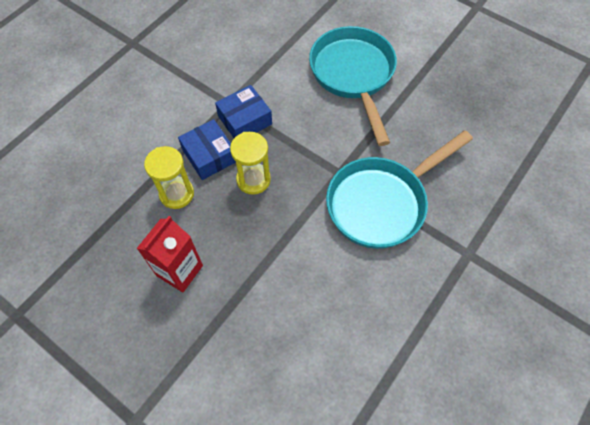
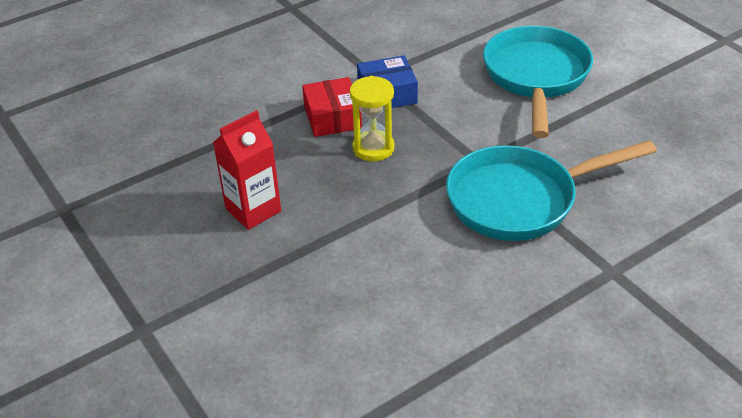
camera: 20 degrees right, 20 degrees down
(177, 194) = (280, 143): yellow hourglass -> none
(209, 155) = (332, 117): blue box -> red box

